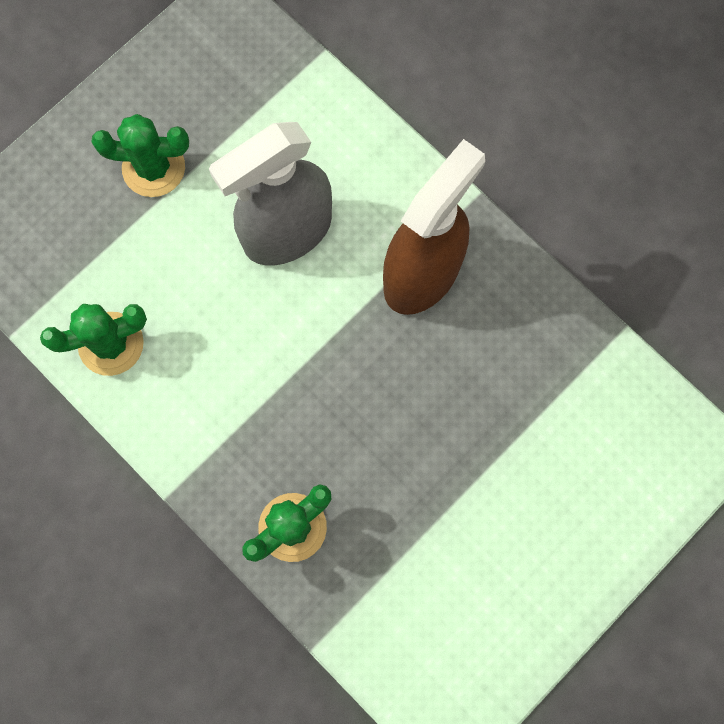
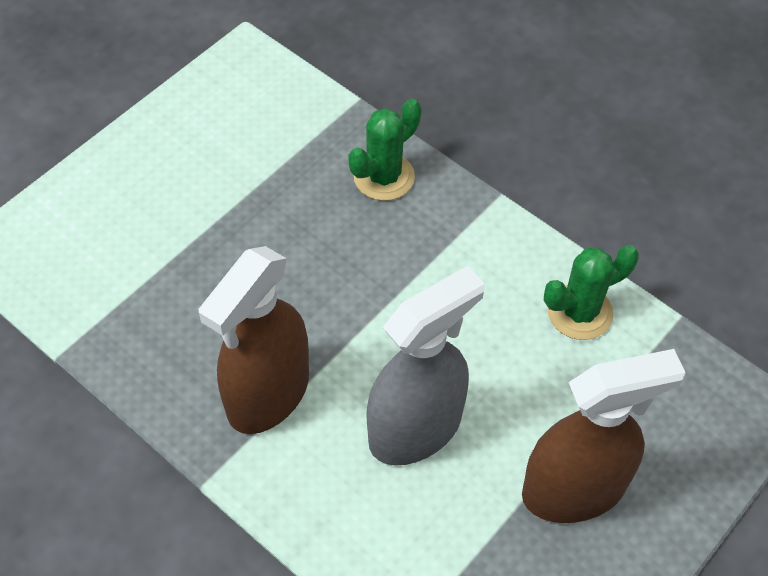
camera: 175 degrees right, 20 degrees down
(153, 168) = (574, 490): green cactus -> brown spray bottle

